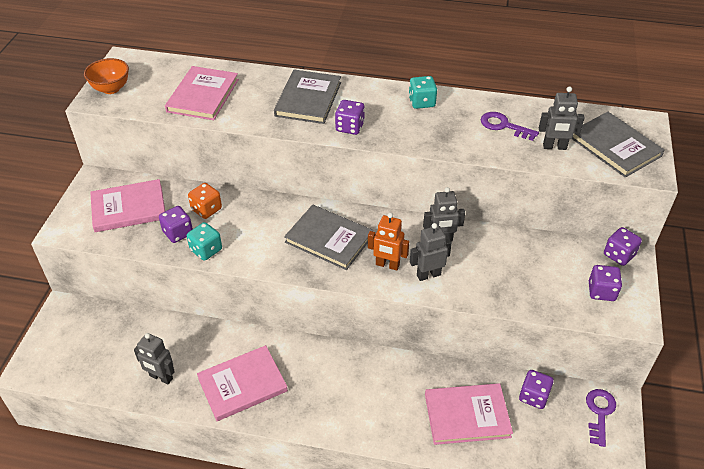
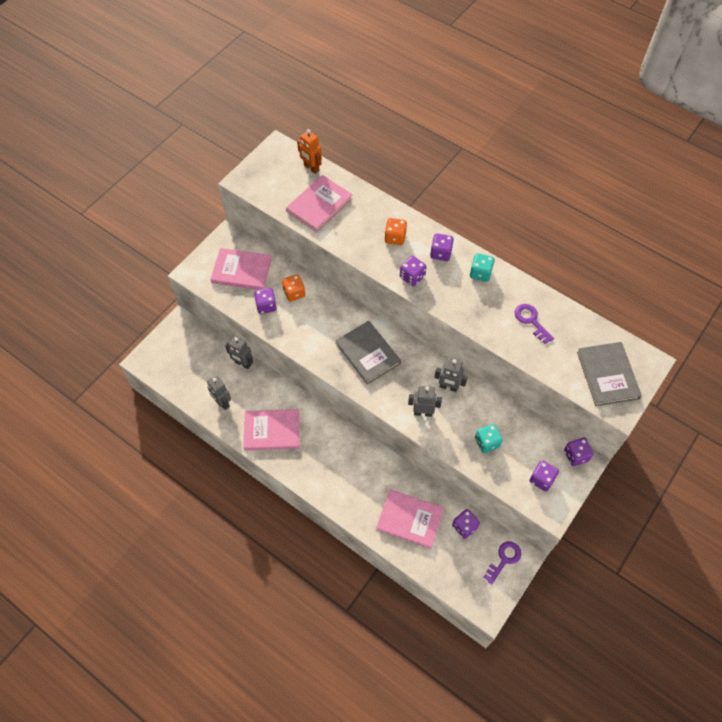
camera: 25 degrees right, 15 degrees up
(111, 89) = (257, 174): orange bowl -> none
(206, 250) = (279, 328): turquoise dice -> turquoise dice (487, 442)
(308, 99) = (395, 237): grey book -> orange dice
(367, 98) = (440, 253): none -> purple dice
(387, 265) = (398, 392): orange robot -> orange robot (311, 168)
(554, 147) = (558, 356): grey robot -> grey robot (243, 363)

